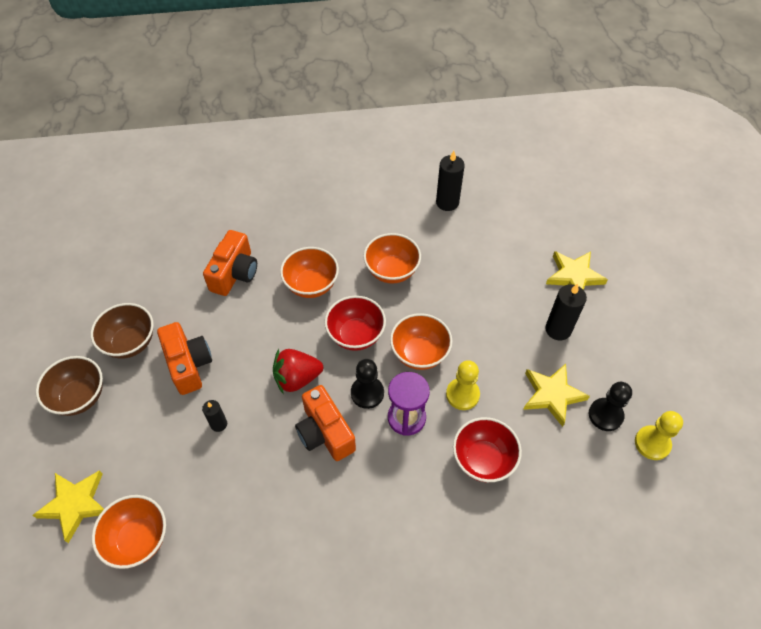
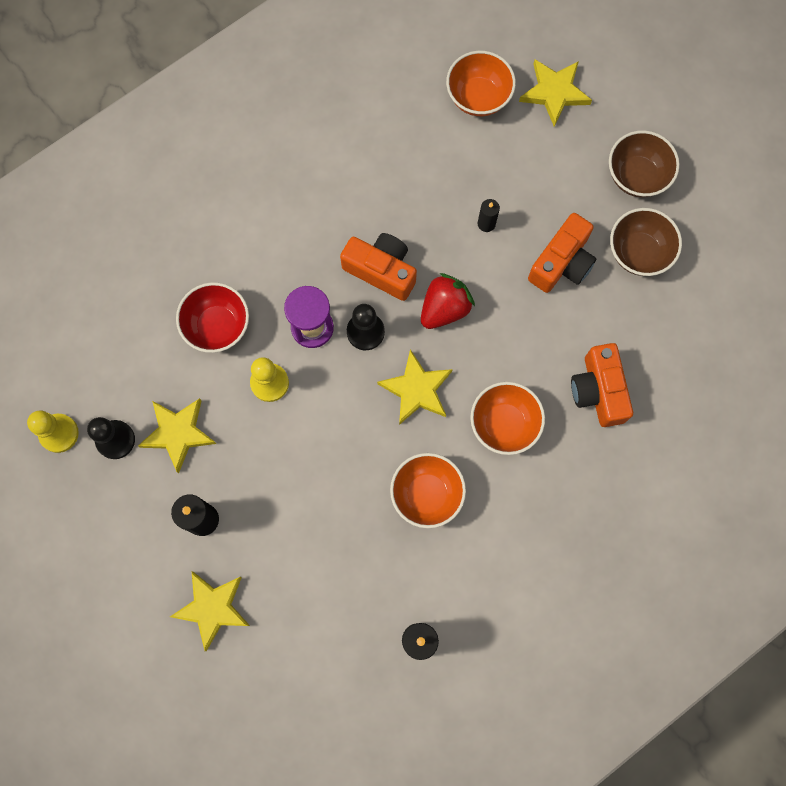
camera: 150 degrees right, 20 degrees up
(188, 364) = (562, 263): orange camera -> orange camera turned 90 degrees counterclockwise
(356, 335) = (416, 389): red bowl -> yellow star
(419, 353) = (337, 405): orange bowl -> none

